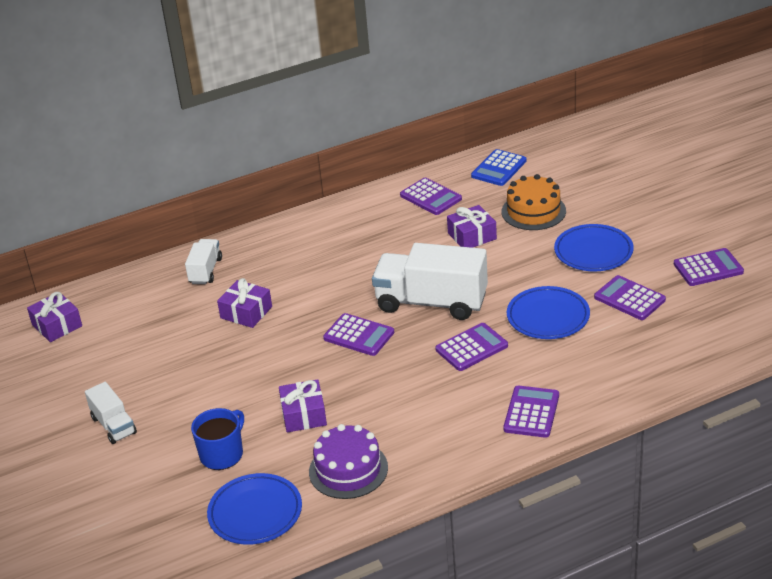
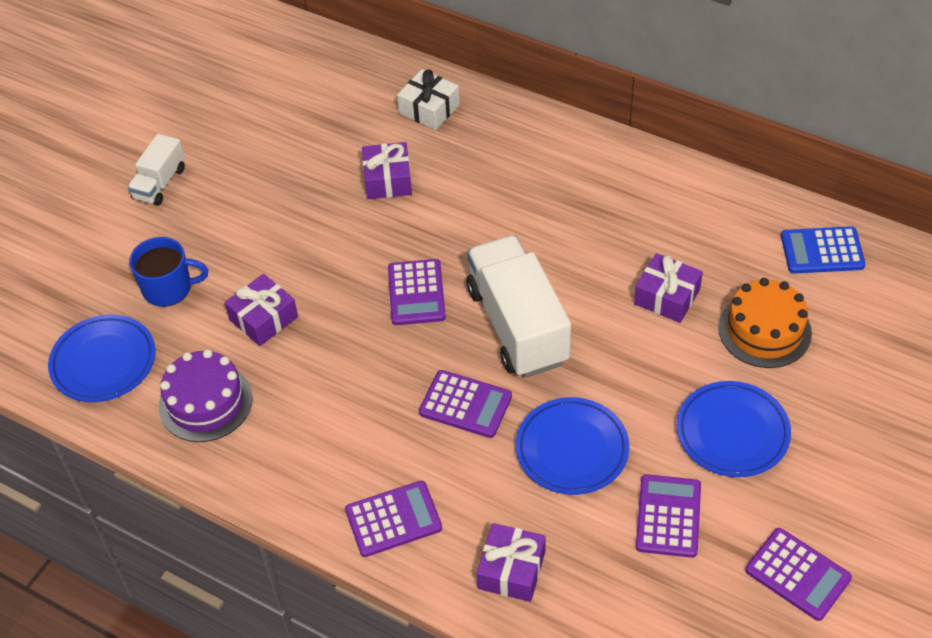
camera: 55 degrees right, 15 degrees up
(57, 325) = (270, 55): purple gift -> purple gift (511, 570)
(205, 271) = (429, 109): white truck -> white gift
(430, 197) = (709, 219): purple calculator -> none

